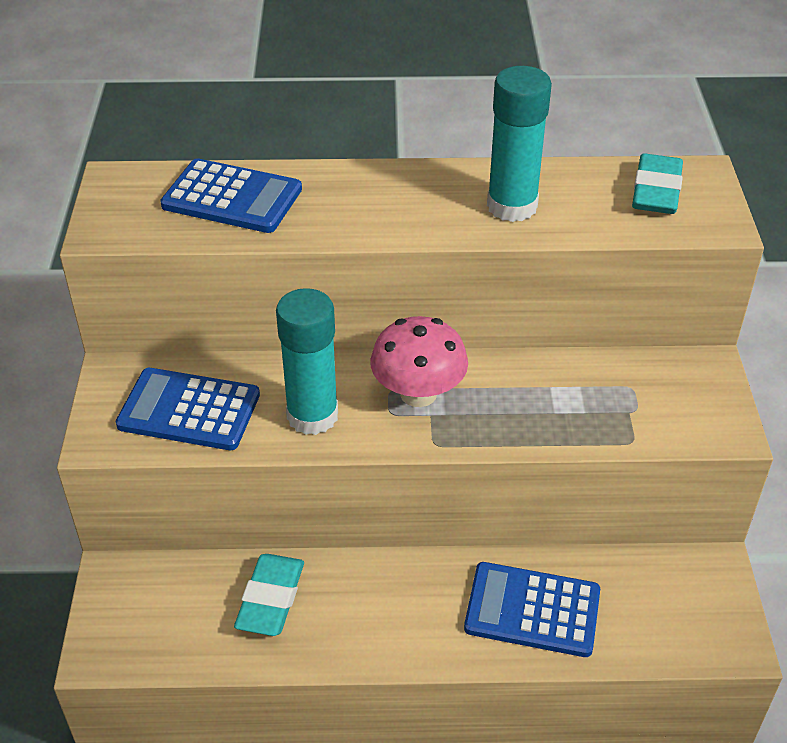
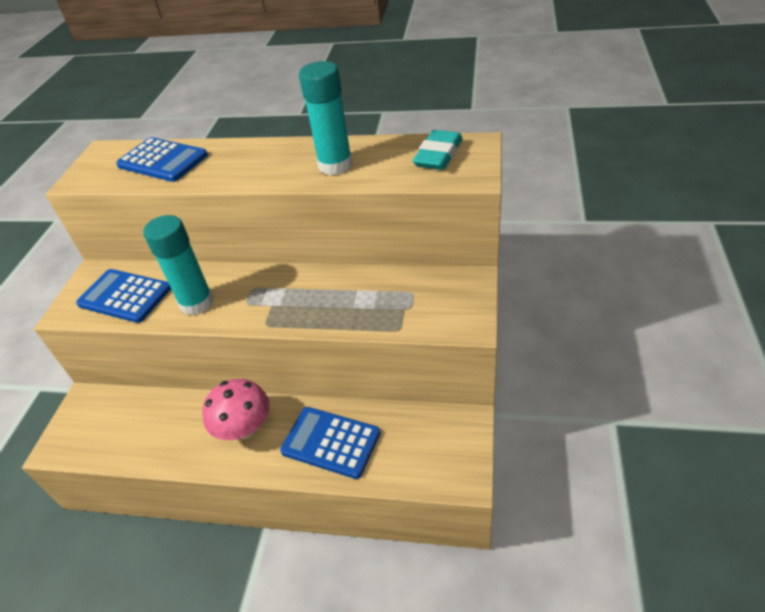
camera: 15 degrees right, 0 degrees up
(270, 599) = (168, 421): turquoise eraser -> none
(418, 393) = (269, 291): pink mushroom -> pink mushroom (244, 428)

